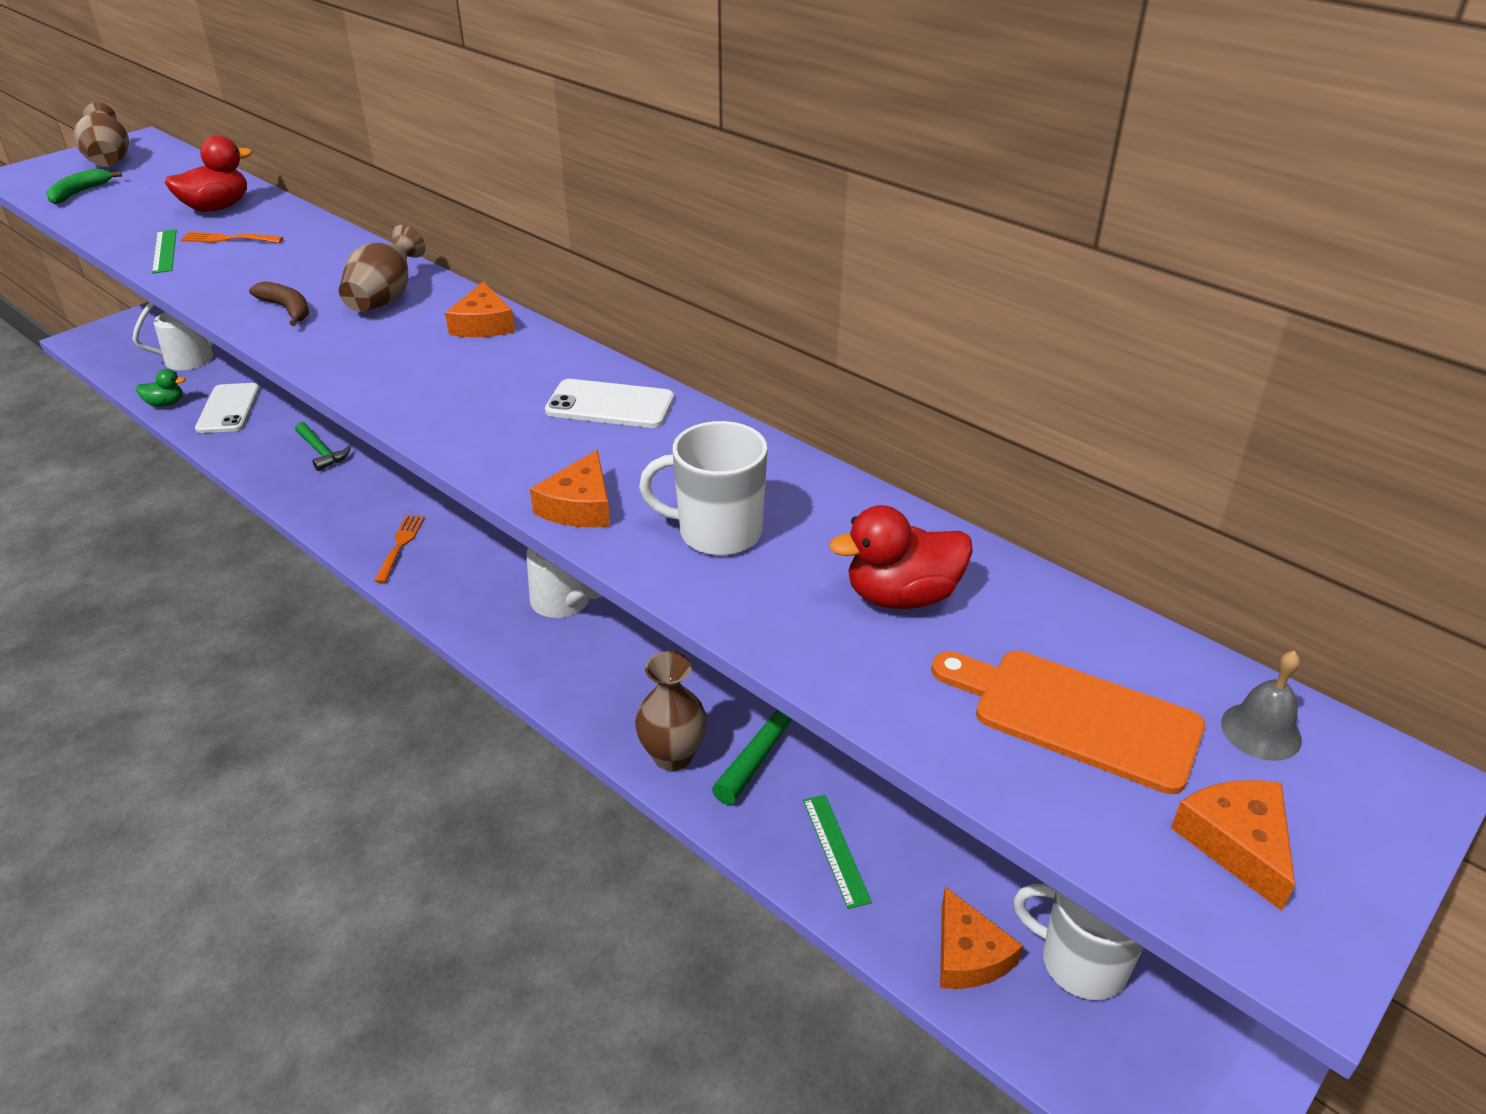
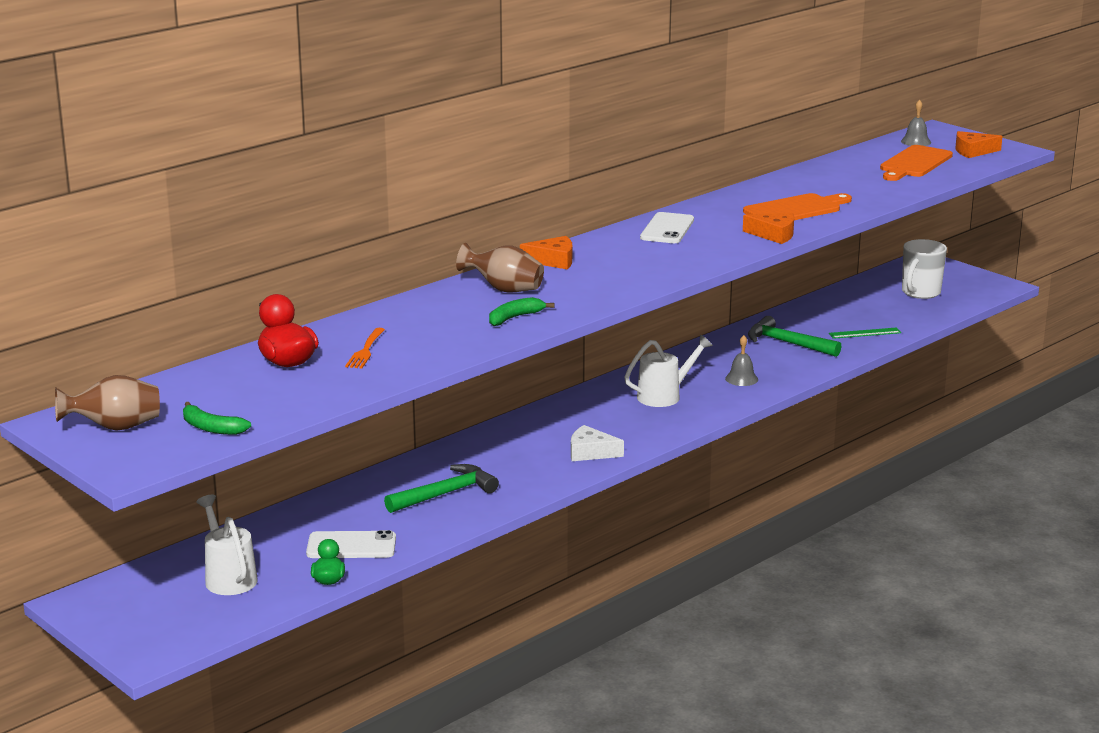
camera: 85 degrees left, 15 degrees down
(165, 251) = (383, 371): green ruler -> none
(287, 309) = (514, 318): brown banana -> green banana
(322, 452) = (446, 494): green hammer -> green hammer, size x1.54
(400, 545) = (590, 452): orange fork -> white cheese
(624, 681) = (741, 379): none -> grey bell
(673, 756) = (803, 367): brown vase -> none
(717, 532) = (795, 209): white mug -> orange cutting board
(901, 596) = (842, 181): red duck -> none
(968, 954) = (921, 312): orange cheese -> none

